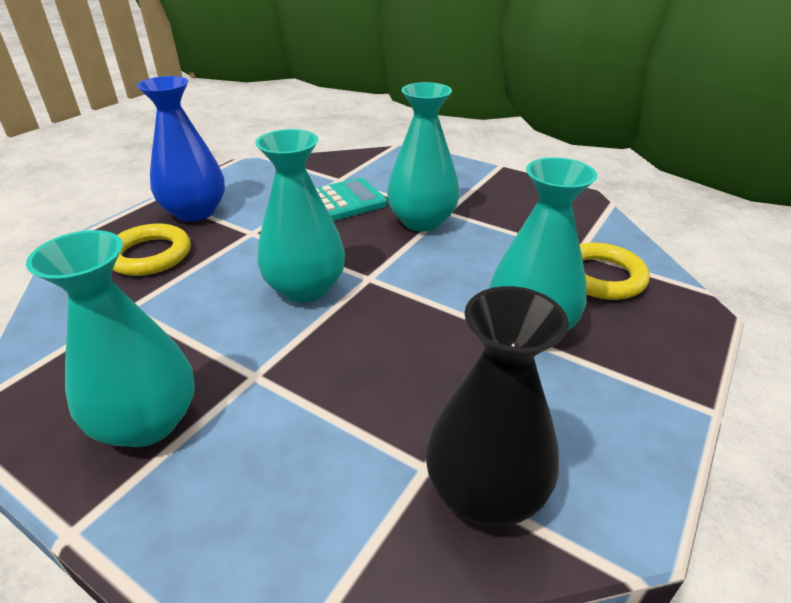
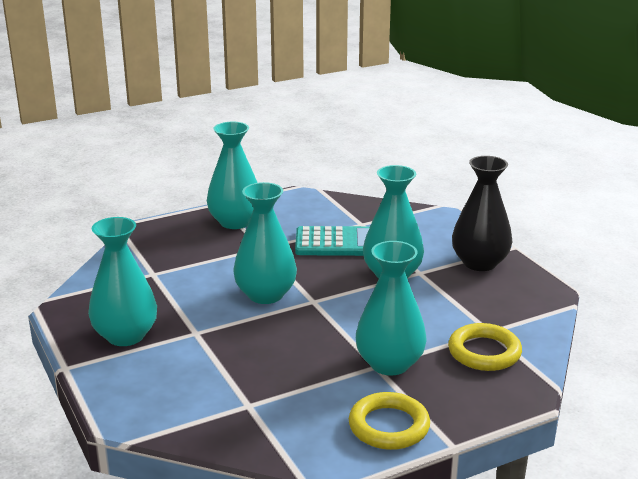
camera: 30 degrees right, 10 degrees down
(150, 255) = (185, 244): yellow ring -> yellow ring (389, 426)
(195, 212) = (235, 222): blue vase -> turquoise vase
(485, 491) = (269, 425): black vase -> black vase (479, 263)

